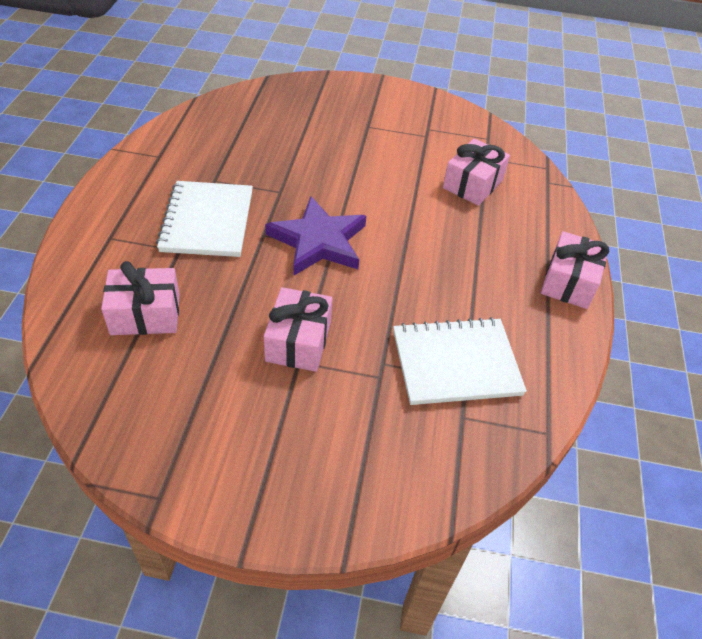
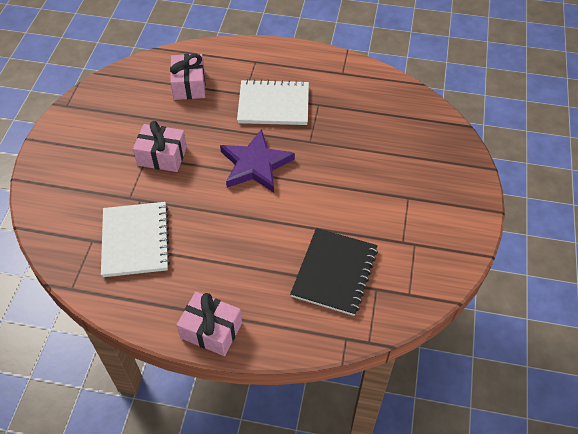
camera: 95 degrees right, 5 degrees up
(472, 184) = (334, 272): pink gift -> black notebook

